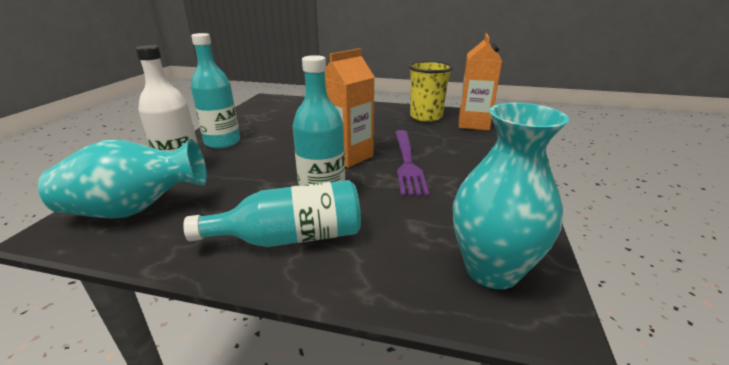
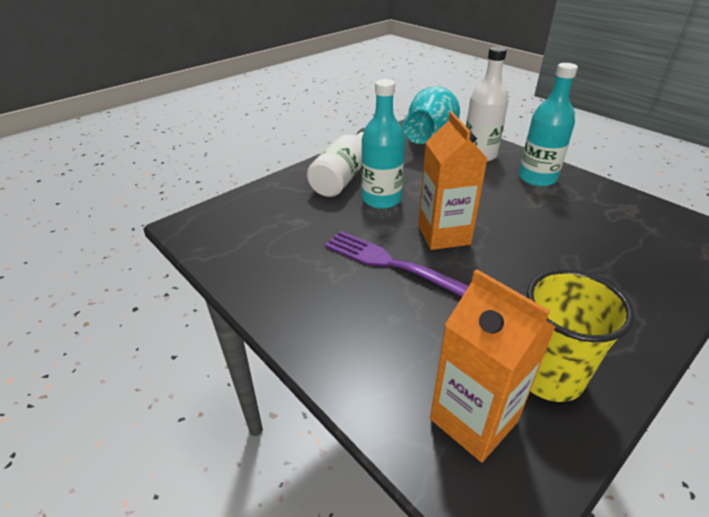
camera: 125 degrees right, 10 degrees up
(291, 237) = (343, 176): turquoise bottle -> white bottle
(492, 270) = (228, 228): turquoise vase -> none

